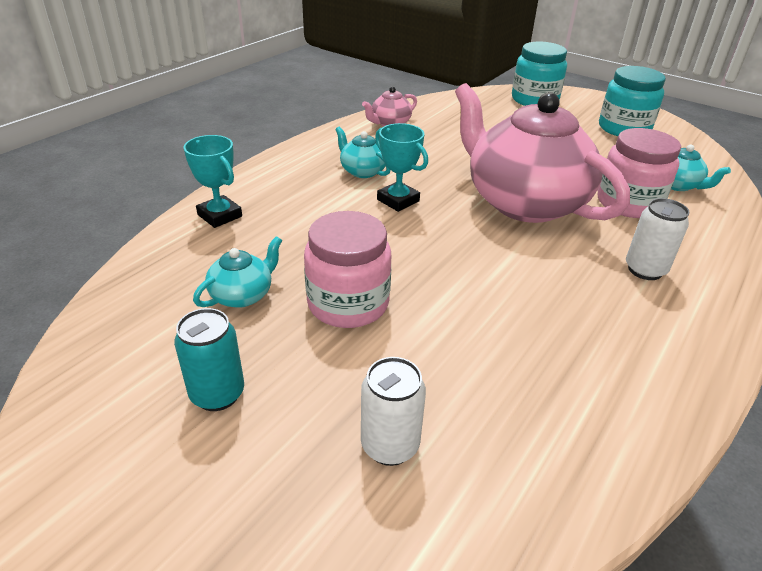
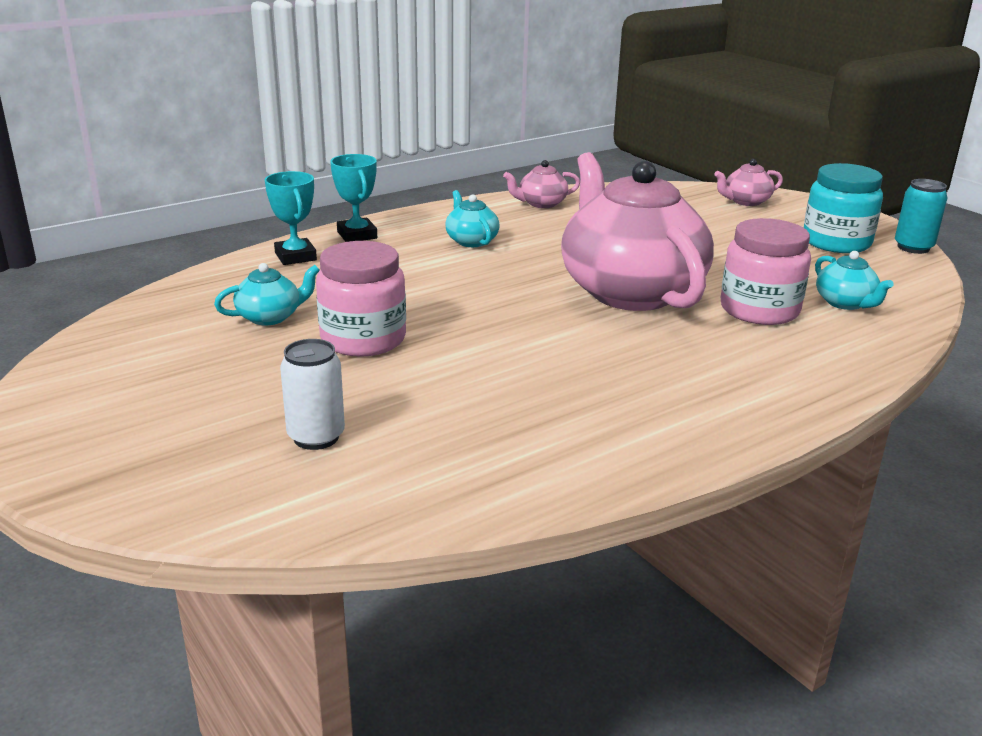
camera: 20 degrees right, 10 degrees down
(217, 394) = (197, 377): turquoise can -> turquoise can (913, 247)
(398, 200) = (487, 270): turquoise trophy -> turquoise trophy (357, 235)
(534, 100) = (745, 201): turquoise jar -> pink teapot
(645, 270) = (713, 367): white can -> none

